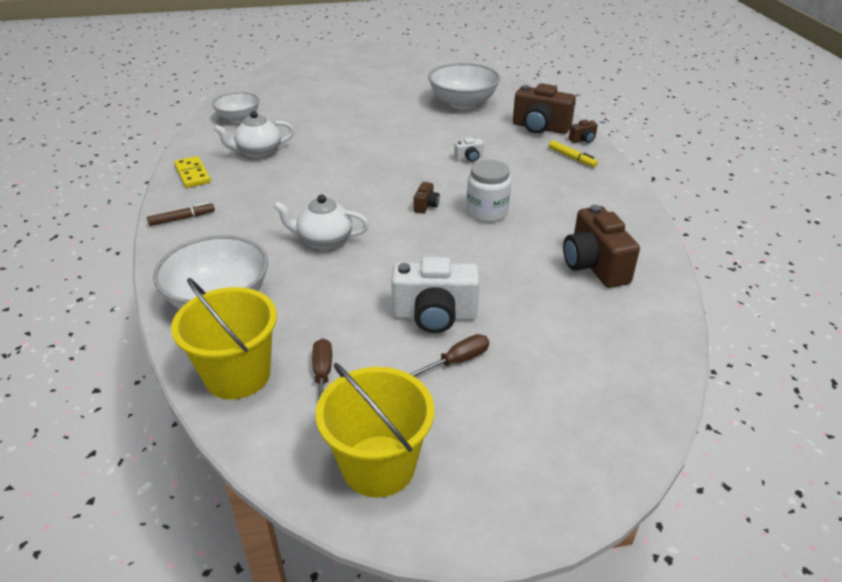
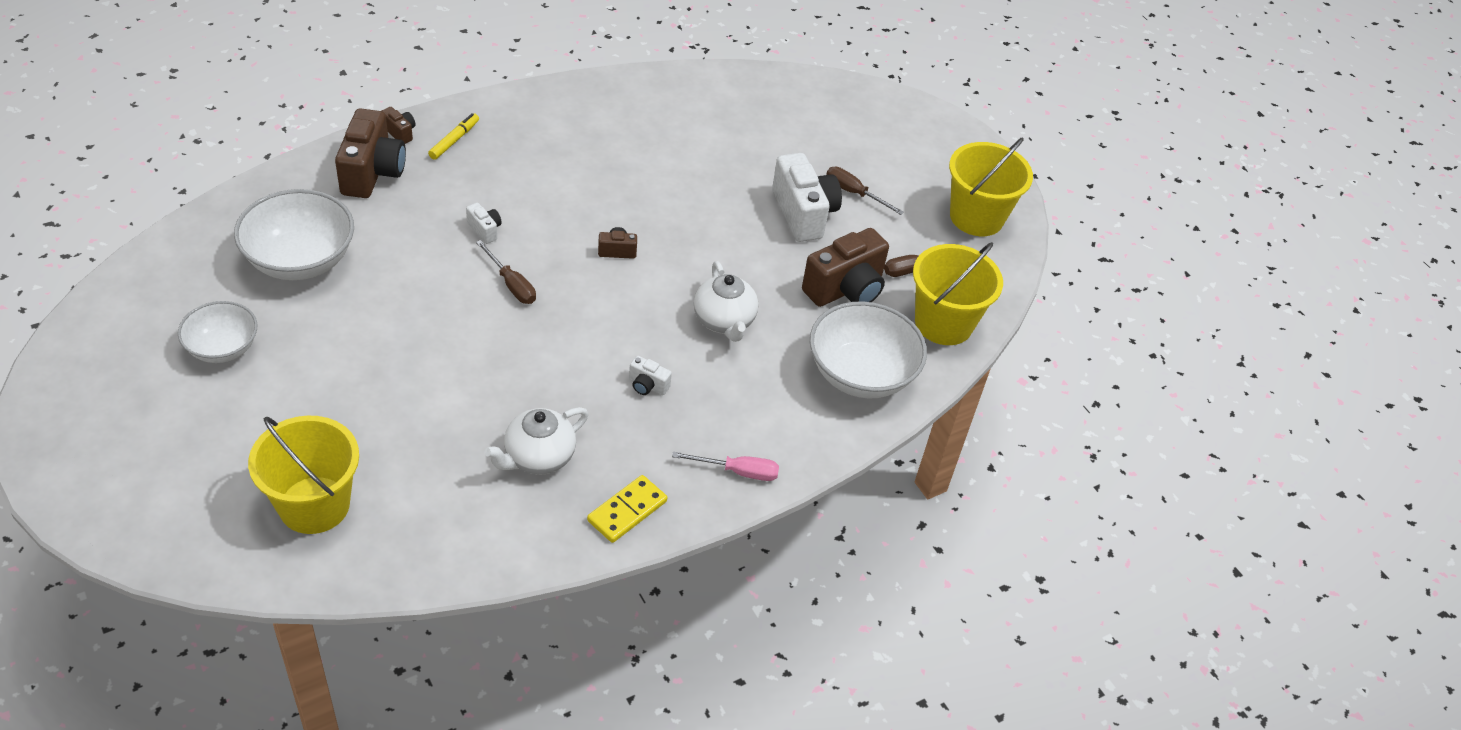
camera: 115 degrees left, 10 degrees up
(182, 219) = (738, 472): brown marker -> pink screwdriver
(238, 118) = (425, 530): white bowl -> white bowl (222, 348)
(258, 152) = (538, 457): white teapot -> white teapot turned 90 degrees clockwise
(280, 95) = (314, 505): none -> yellow bucket
(285, 197) = (647, 385): none -> white camera
(410, 161) = (511, 284): none -> brown screwdriver
(487, 212) = (611, 199): white jar -> none
(594, 266) = (679, 119): brown camera -> brown camera (846, 289)

